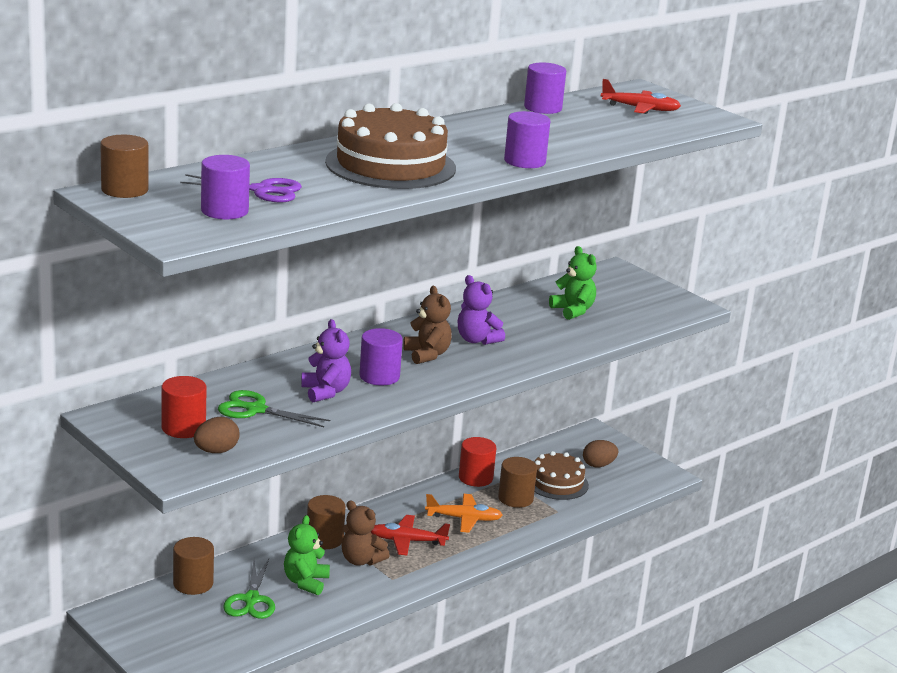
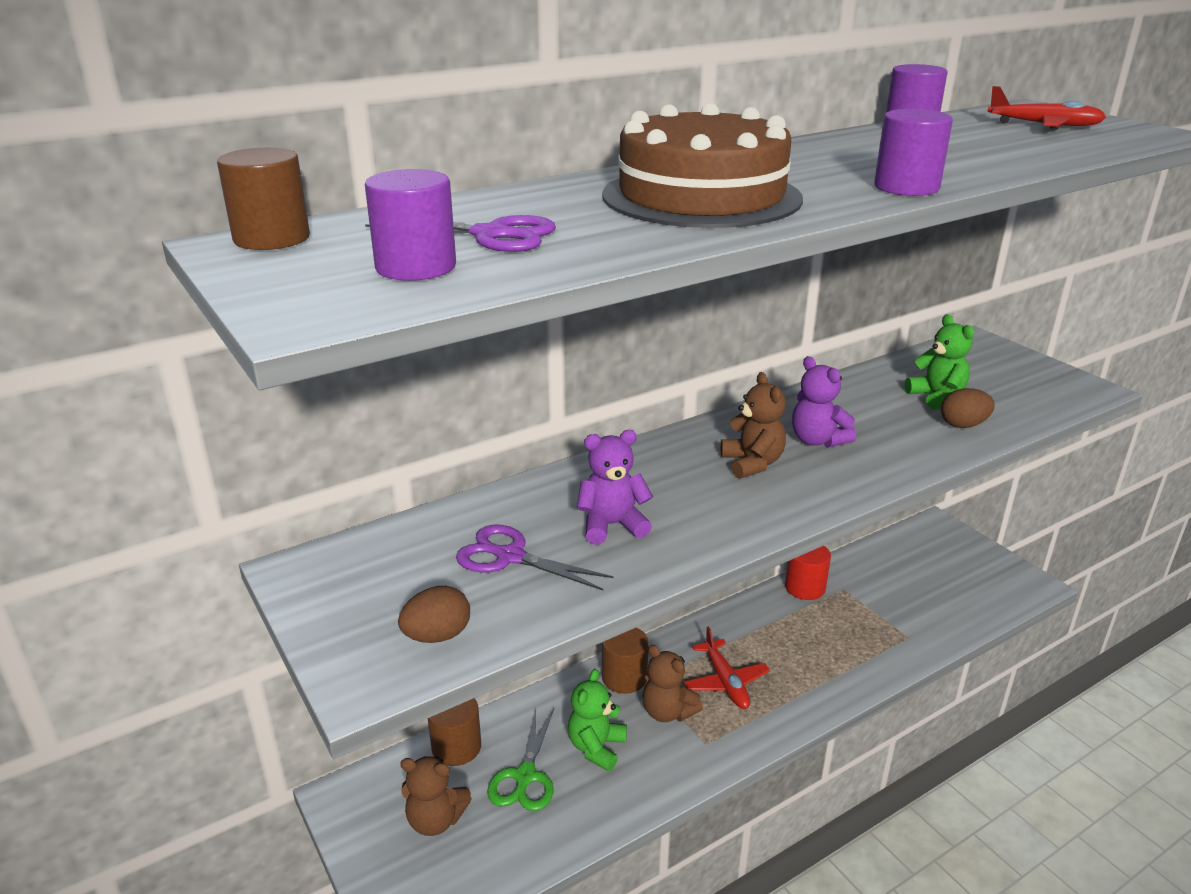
camera: 10 degrees right, 5 degrees up
(183, 428) = (400, 590): red cylinder -> none
(185, 625) = (435, 820): none -> brown teddy bear
(256, 410) = (510, 557): green scissors -> purple scissors
(325, 392) = (612, 525): purple teddy bear -> purple teddy bear turned 90 degrees counterclockwise
(379, 376) = (687, 499): purple cylinder -> none
(407, 541) = (725, 682): red plane -> red plane turned 120 degrees counterclockwise
(464, 519) = (793, 648): orange plane -> none
(515, 498) = (854, 618): brown cylinder -> none
(557, 483) = (902, 595): brown cake -> none
(598, 465) = (948, 570): brown egg -> brown egg (963, 425)

